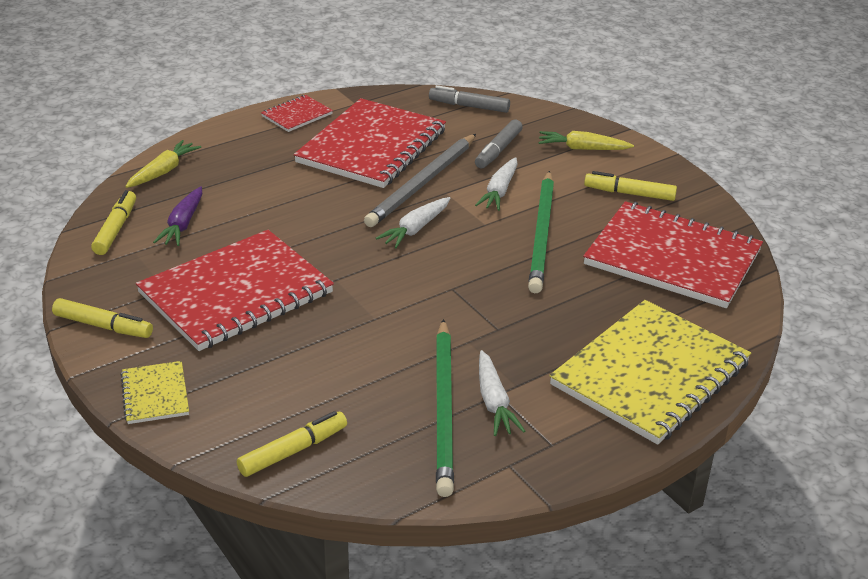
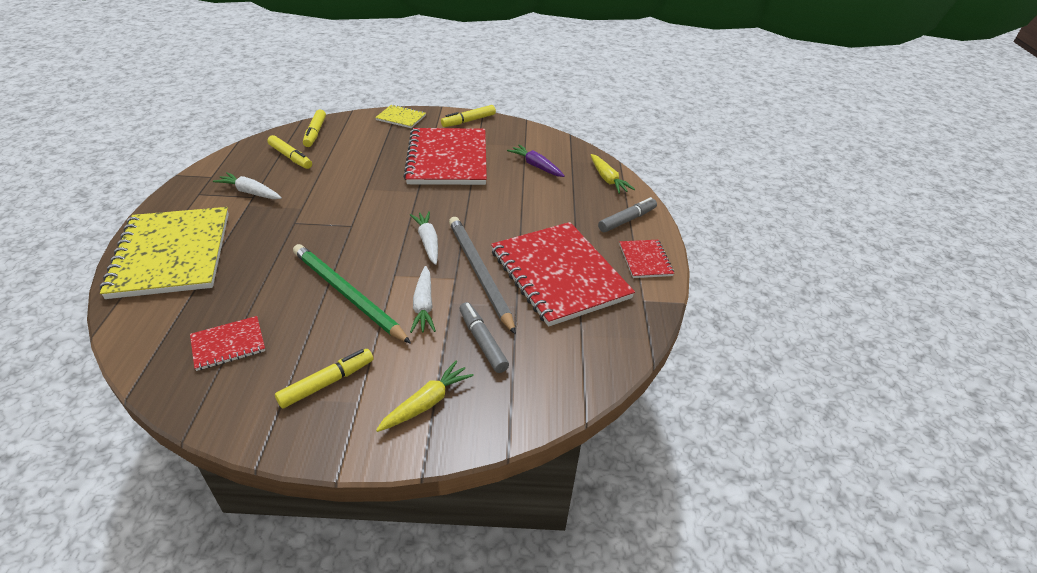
camera: 125 degrees right, 5 degrees up
(116, 229) = (554, 147): yellow marker -> yellow marker (290, 157)
(444, 409) = (271, 177): green pencil -> none
(469, 106) = (579, 370): grey marker -> grey marker (627, 220)
(499, 191) = (424, 306): white carrot -> white carrot turned 150 degrees counterclockwise
(672, 258) = (228, 344): red notebook -> red notebook, size x0.45

